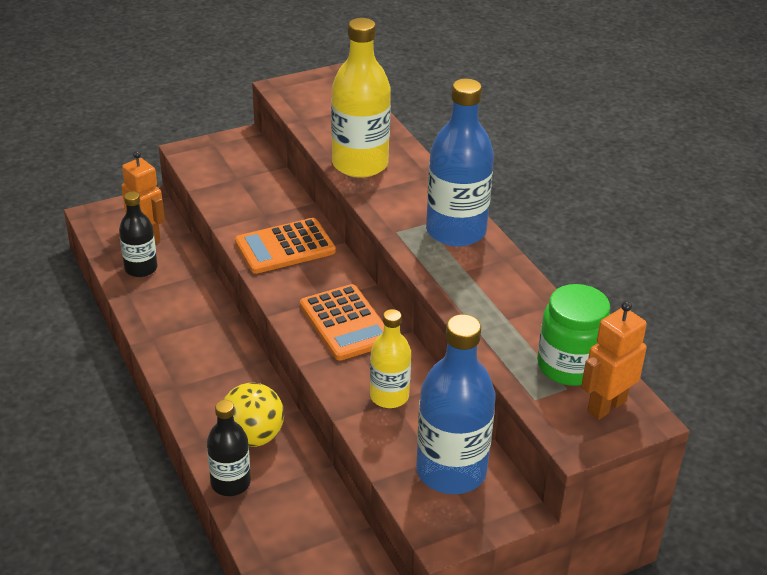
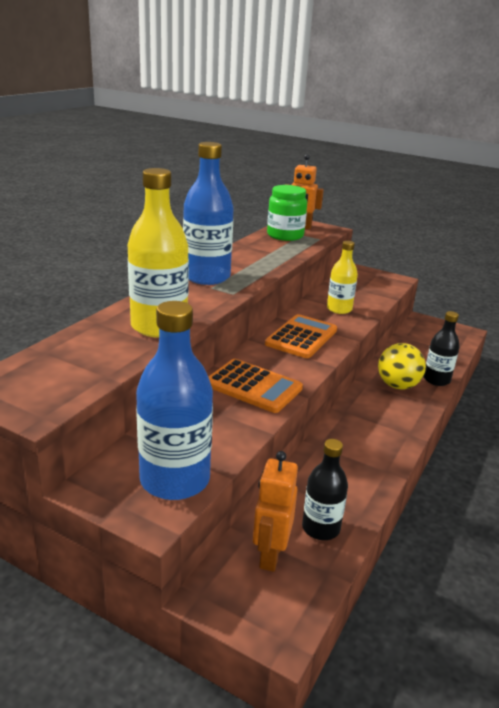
camera: 125 degrees left, 10 degrees down
(451, 471) = (360, 284): blue bottle -> blue bottle (175, 480)

